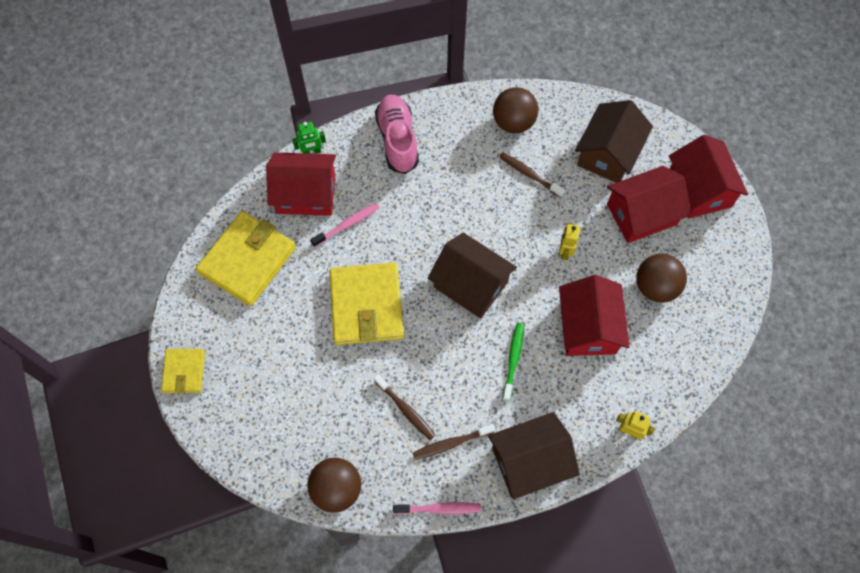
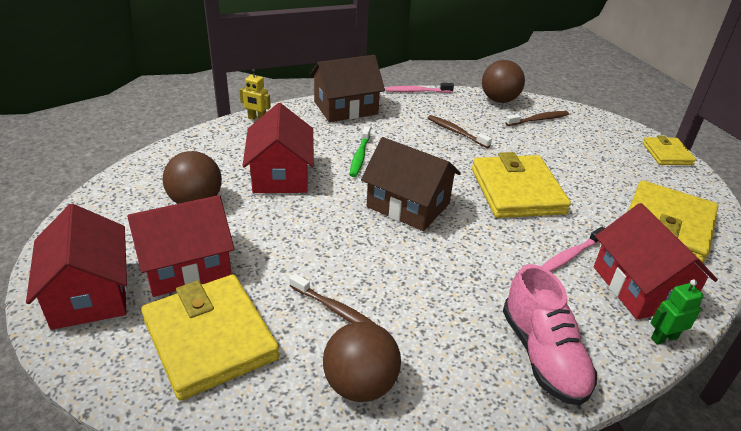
camera: 175 degrees right, 30 degrees down
(306, 194) = (640, 287): red house -> red house turned 75 degrees clockwise
(451, 443) = (412, 116): brown toothbrush -> brown toothbrush (538, 120)
(565, 251) = (296, 231): yellow robot -> none
(608, 154) = (210, 339): brown house -> yellow wallet

